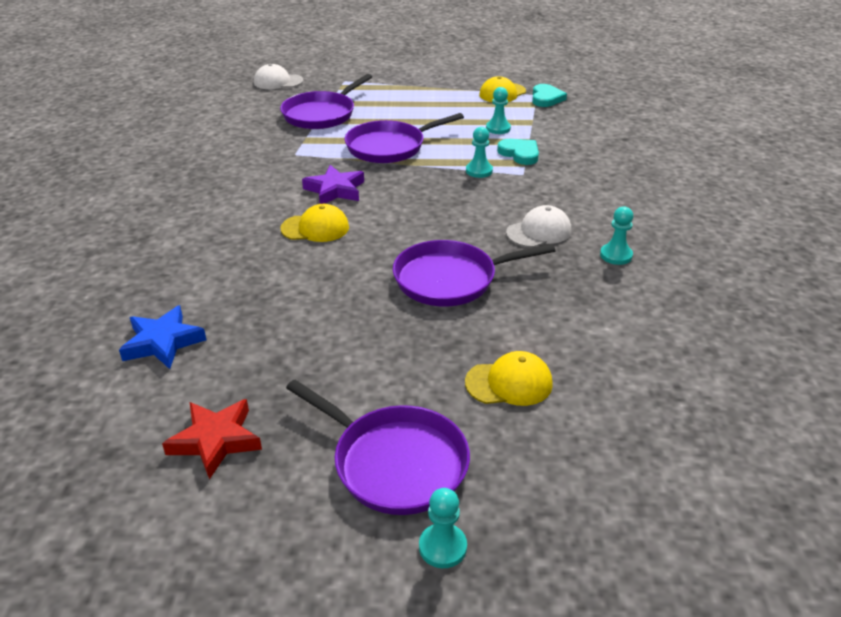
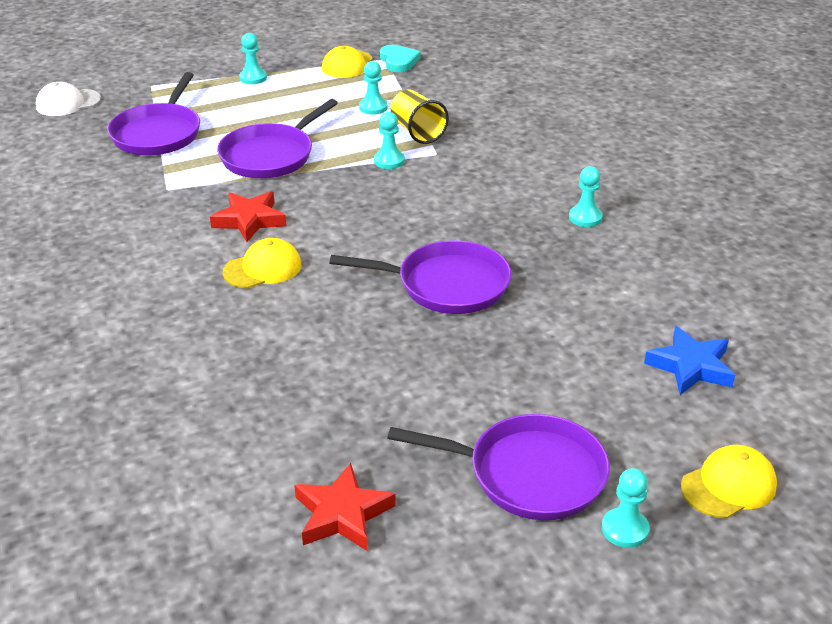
camera: 25 degrees left, 0 degrees up
(163, 342) = (198, 438): blue star -> blue star (691, 366)
(335, 190) = (249, 220): purple star -> red star
(422, 89) = (253, 78): none -> turquoise pawn
(450, 279) = (447, 285): purple pan -> purple pan turned 135 degrees counterclockwise
(509, 383) = (576, 368): yellow cap -> yellow cap (728, 485)
(520, 154) = (417, 132): turquoise heart -> yellow cup
(539, 231) = (497, 212): white cap -> none

